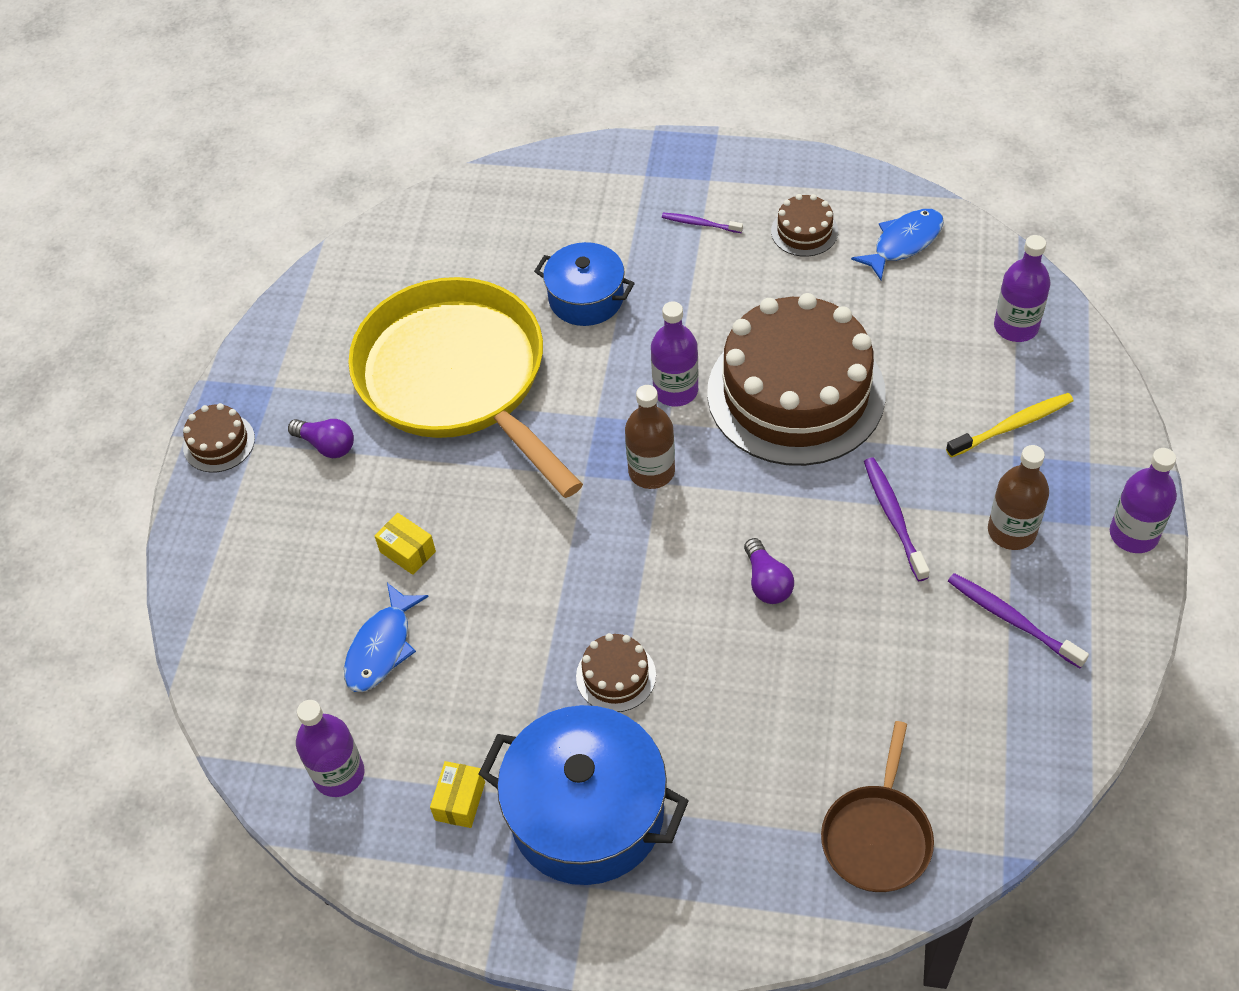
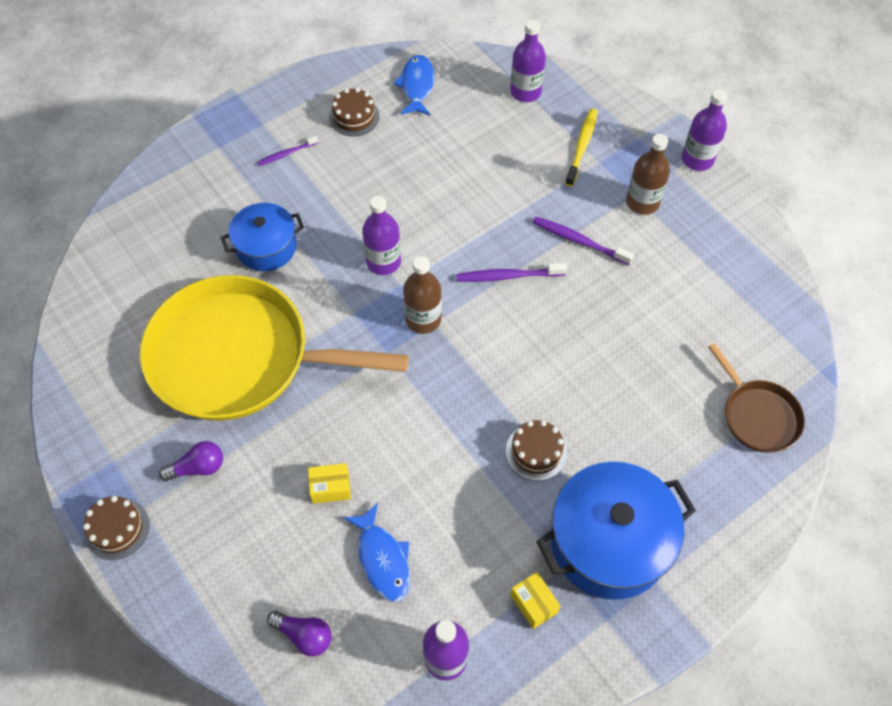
camera: 50 degrees left, 5 degrees up
(767, 582) = (555, 329): purple light bulb -> purple light bulb (304, 635)
(796, 393) = (452, 212): brown cake -> none
(1011, 619) = (692, 248): purple toothbrush -> purple toothbrush (508, 276)

